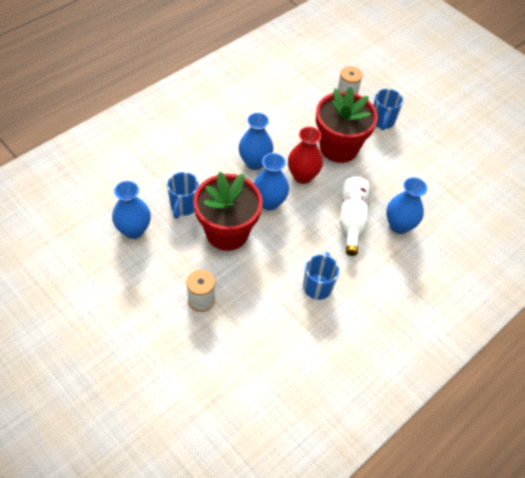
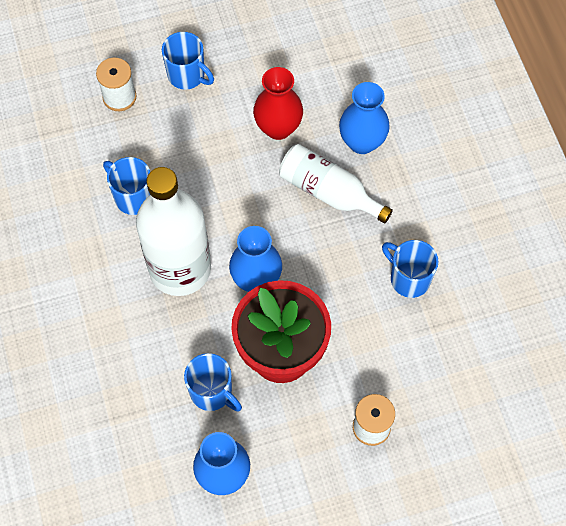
camera: 60 degrees left, 10 degrees up
(254, 162) = (180, 269): blue vase -> white bottle
(287, 124) = (133, 197): none -> blue mug
(302, 176) = (232, 218): red vase -> red vase (278, 128)
(339, 147) = (206, 151): red flower pot -> none

